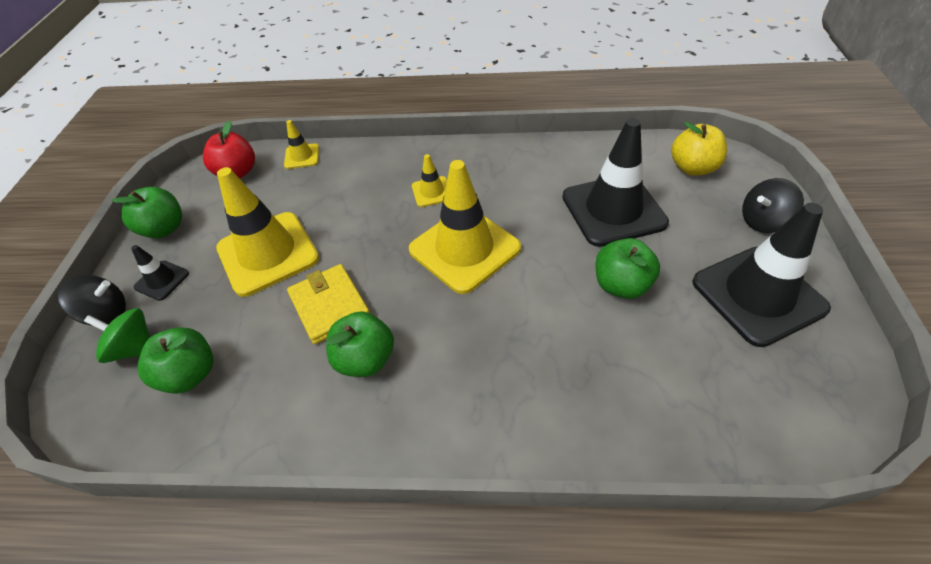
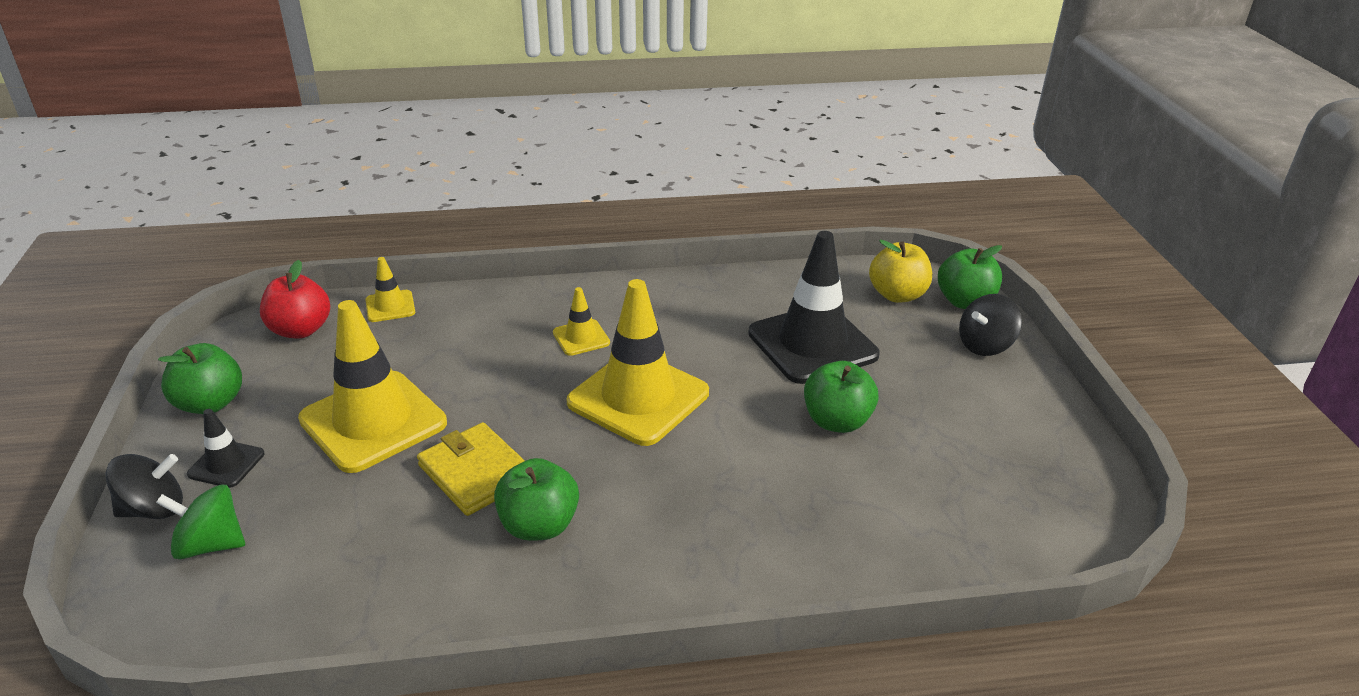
camera: 15 degrees left, 15 degrees down
(190, 374) = (302, 565): green apple -> green apple (965, 302)
(758, 295) = (990, 419): black traffic cone -> none

